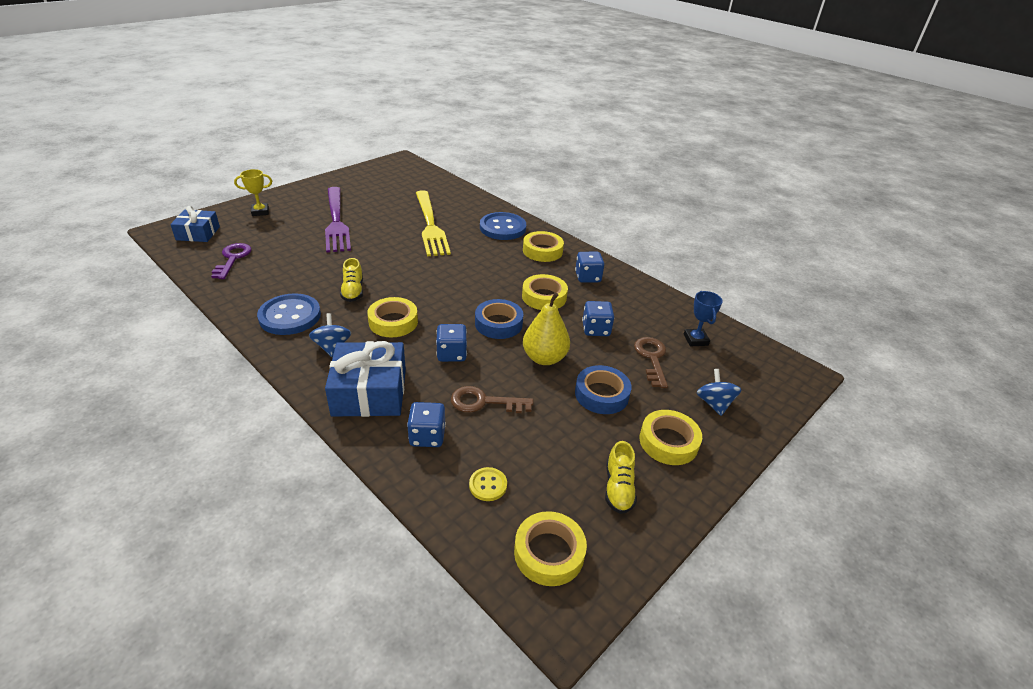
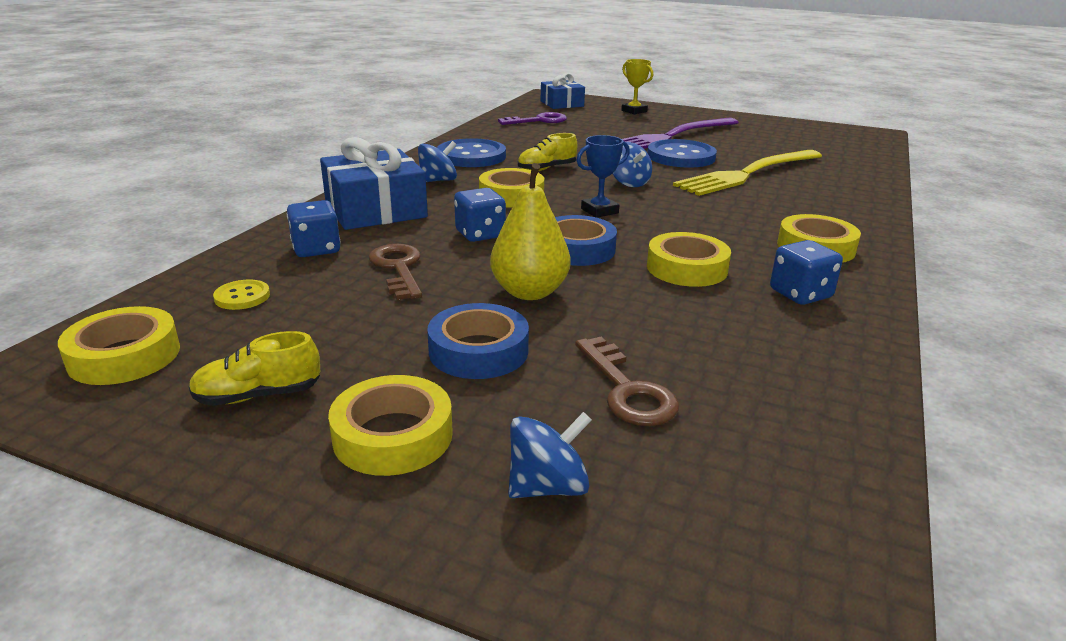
camera: 70 degrees right, 10 degrees down
(409, 269) = (629, 183): none -> blue spinning top
(502, 228) = (826, 212): blue button -> blue button (681, 157)
(596, 329) = (652, 322): blue dice -> none
(651, 358) = (627, 389): brown key -> brown key turned 90 degrees clockwise
(695, 340) = (754, 440): blue trophy -> blue trophy (599, 211)

